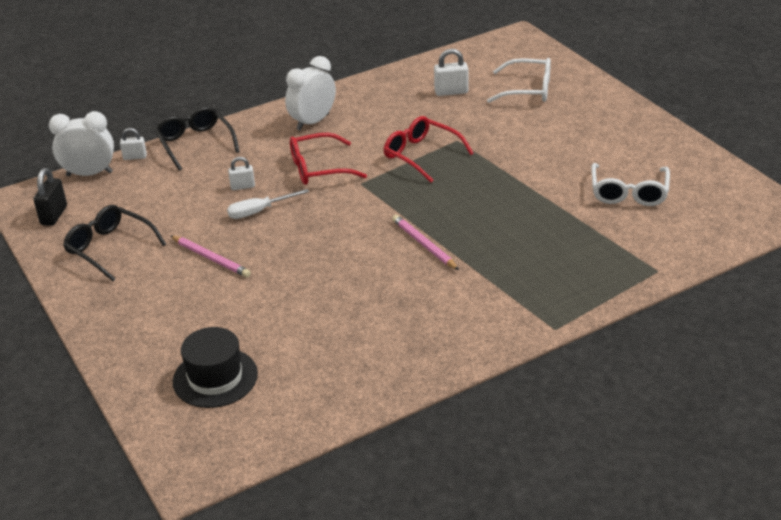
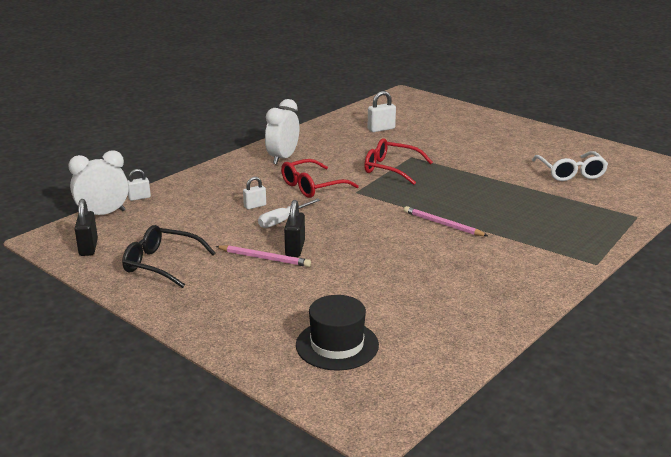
camera: 20 degrees left, 10 degrees down
(195, 143) = (189, 182): black glasses -> none
(248, 251) = (295, 249): none -> black padlock
(528, 90) = (439, 122): white glasses -> none

